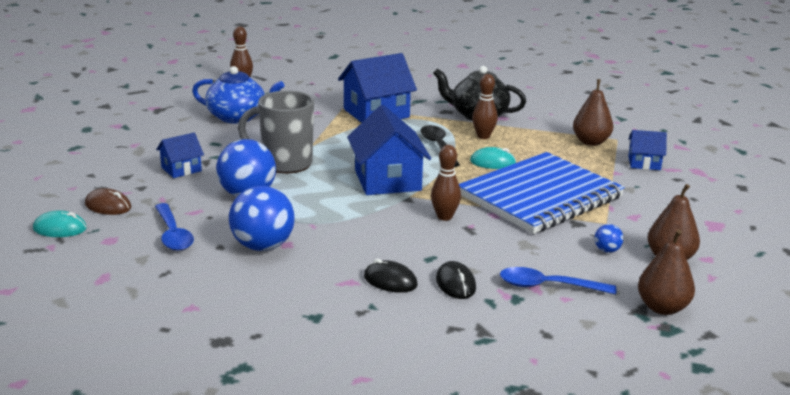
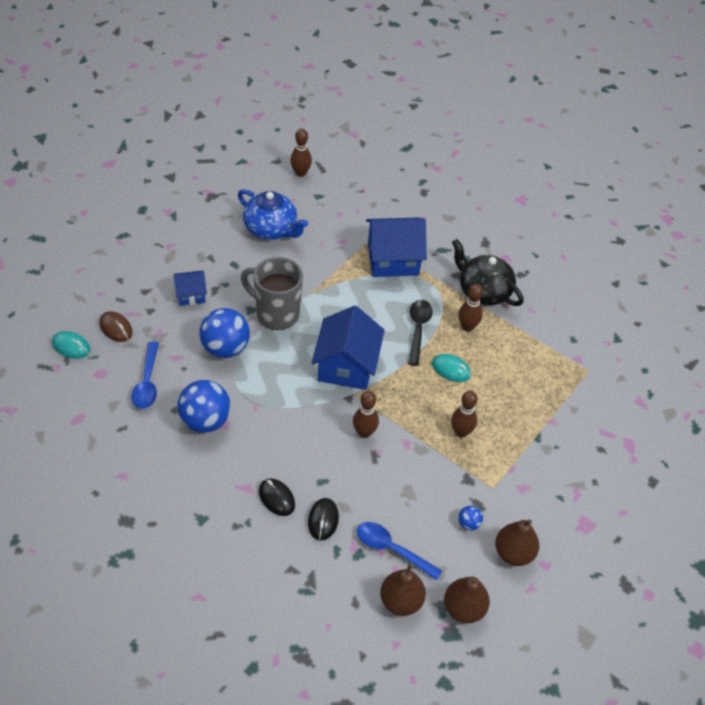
camera: 20 degrees right, 25 degrees up
(540, 196) = (461, 432): blue notebook -> brown bowling pin
(591, 142) = (560, 367): brown pear -> brown pear (401, 601)
(644, 163) = (587, 415): blue house -> none

